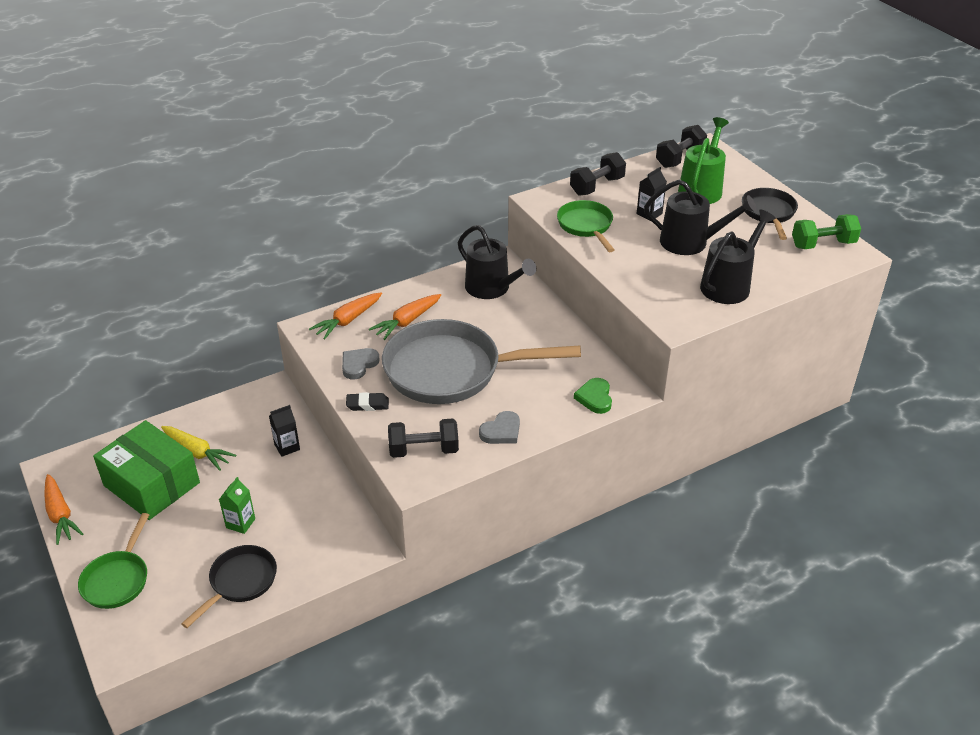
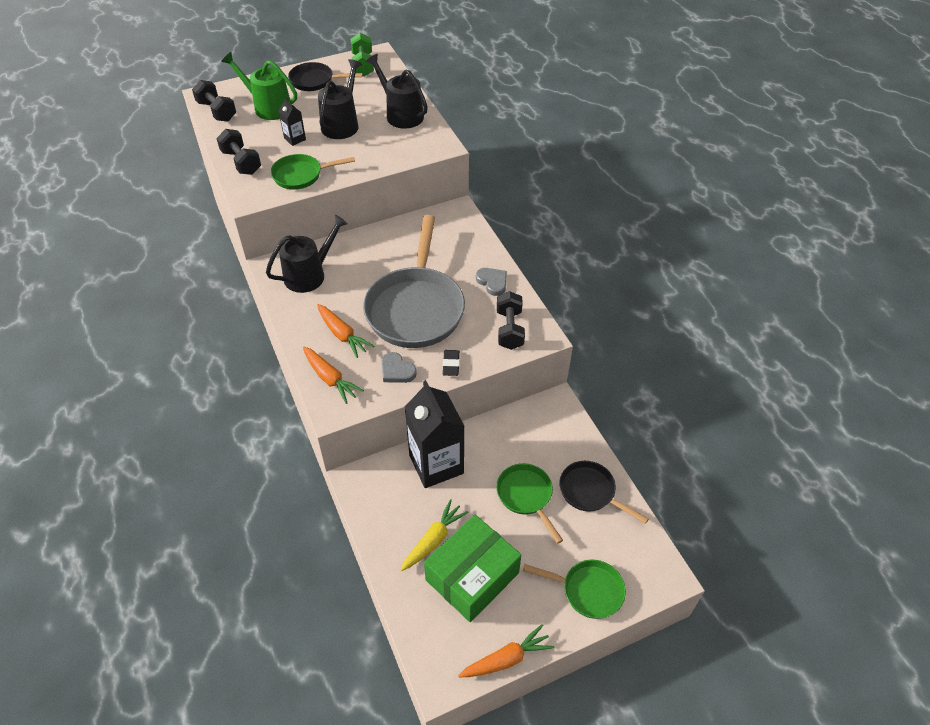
camera: 85 degrees left, 10 degrees up
(240, 523) = (526, 496): green carton -> green pan
(287, 447) = (436, 464): black carton -> black carton, size x2.29
(595, 398) = (461, 228): green heart -> none

